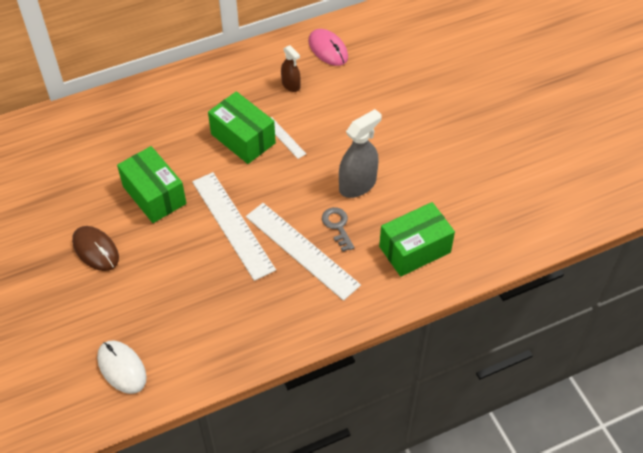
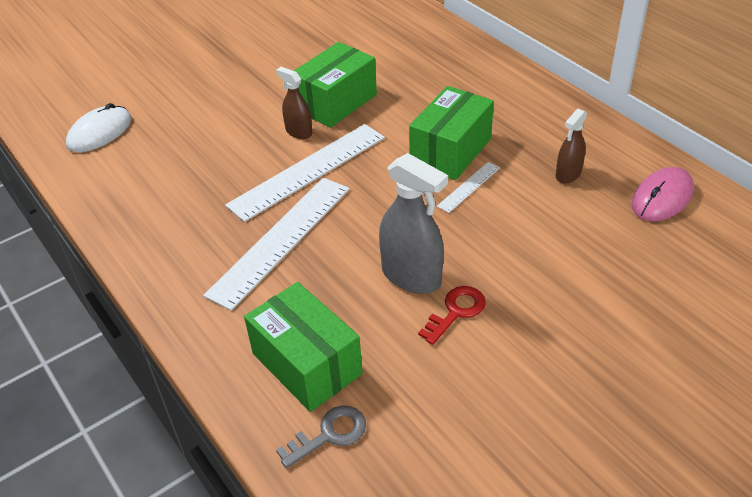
camera: 80 degrees right, 10 degrees down
(95, 250) = (250, 81): brown mouse -> none
(182, 224) = (298, 132): none -> brown spray bottle
(337, 226) = (330, 268): grey key -> grey key (329, 434)
(393, 169) = (456, 312): none -> red key

